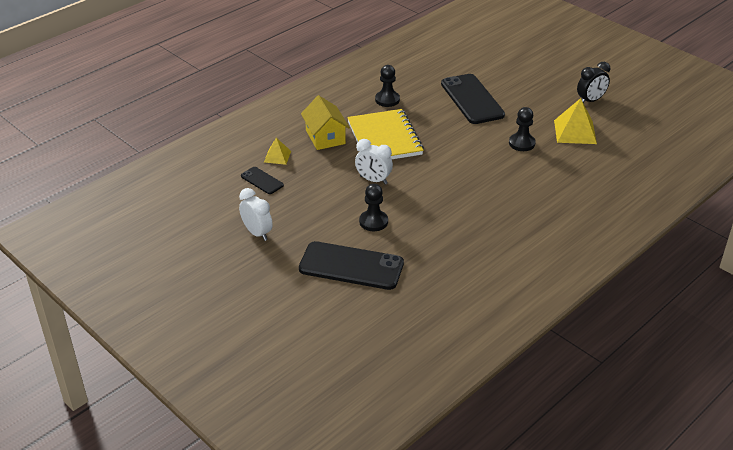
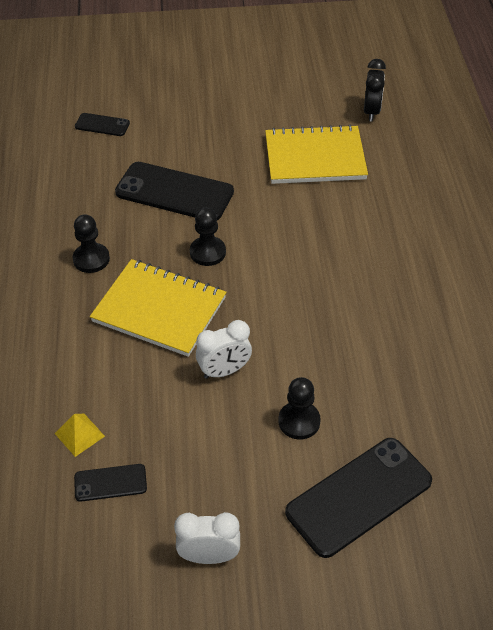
camera: 50 degrees left, 10 degrees up
(325, 137) = (95, 362): yellow house -> none
(484, 51) = (102, 125): none -> black phone
(521, 143) = (291, 207): black pawn -> black pawn (207, 252)
(575, 132) = (315, 158): yellow pyramid -> yellow notebook
(590, 100) = (278, 113): black clock -> black clock (371, 111)

